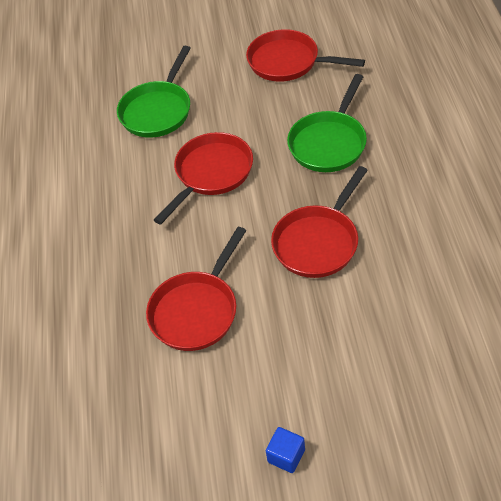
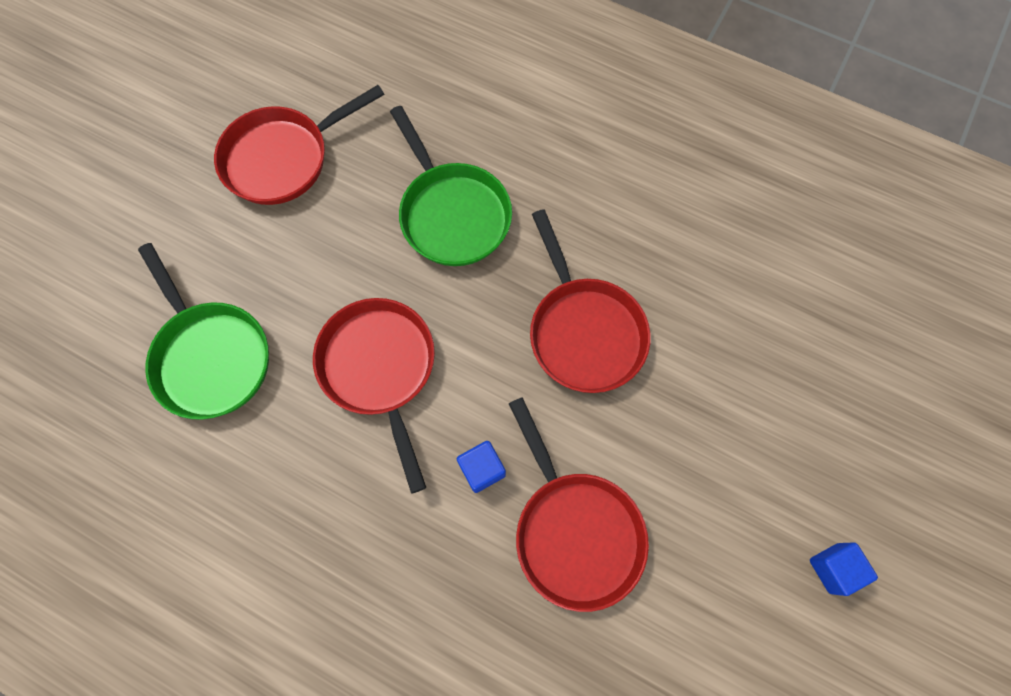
camera: 60 degrees left, 20 degrees up
(195, 249) = (482, 469): none -> blue cube

